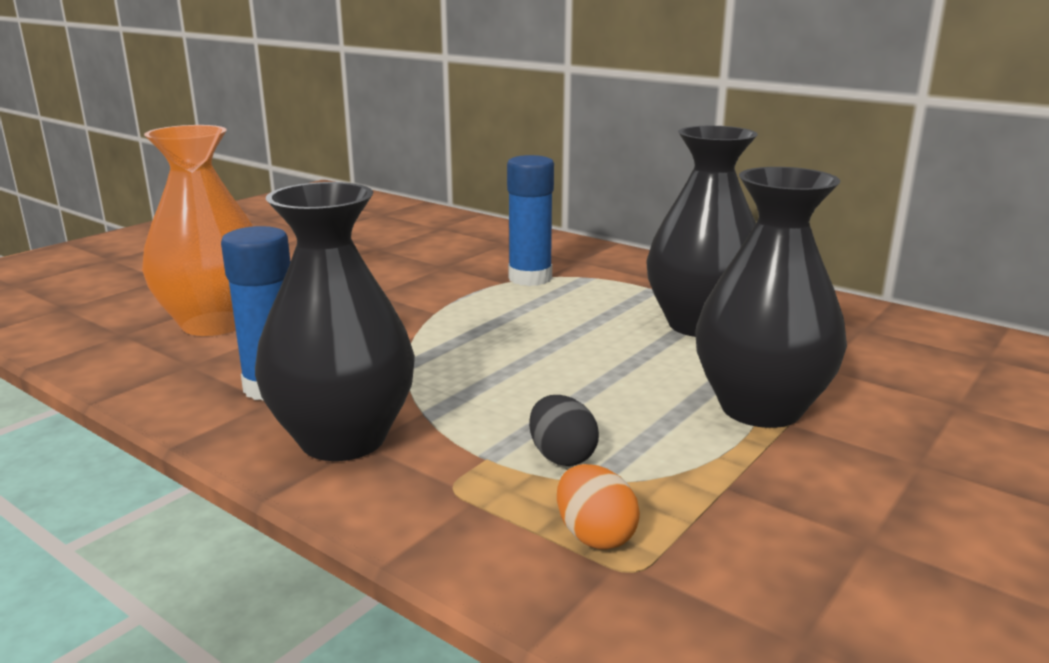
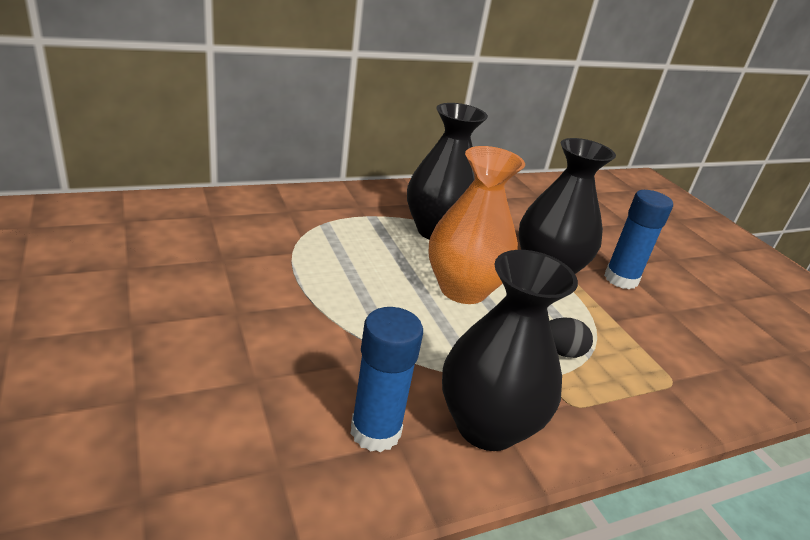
camera: 65 degrees left, 10 degrees up
(215, 323) = (194, 422): orange vase -> orange vase (463, 289)
(530, 278) = (298, 241): blue glue stick -> blue glue stick (621, 279)
(595, 536) = (642, 379): orange egg -> none

